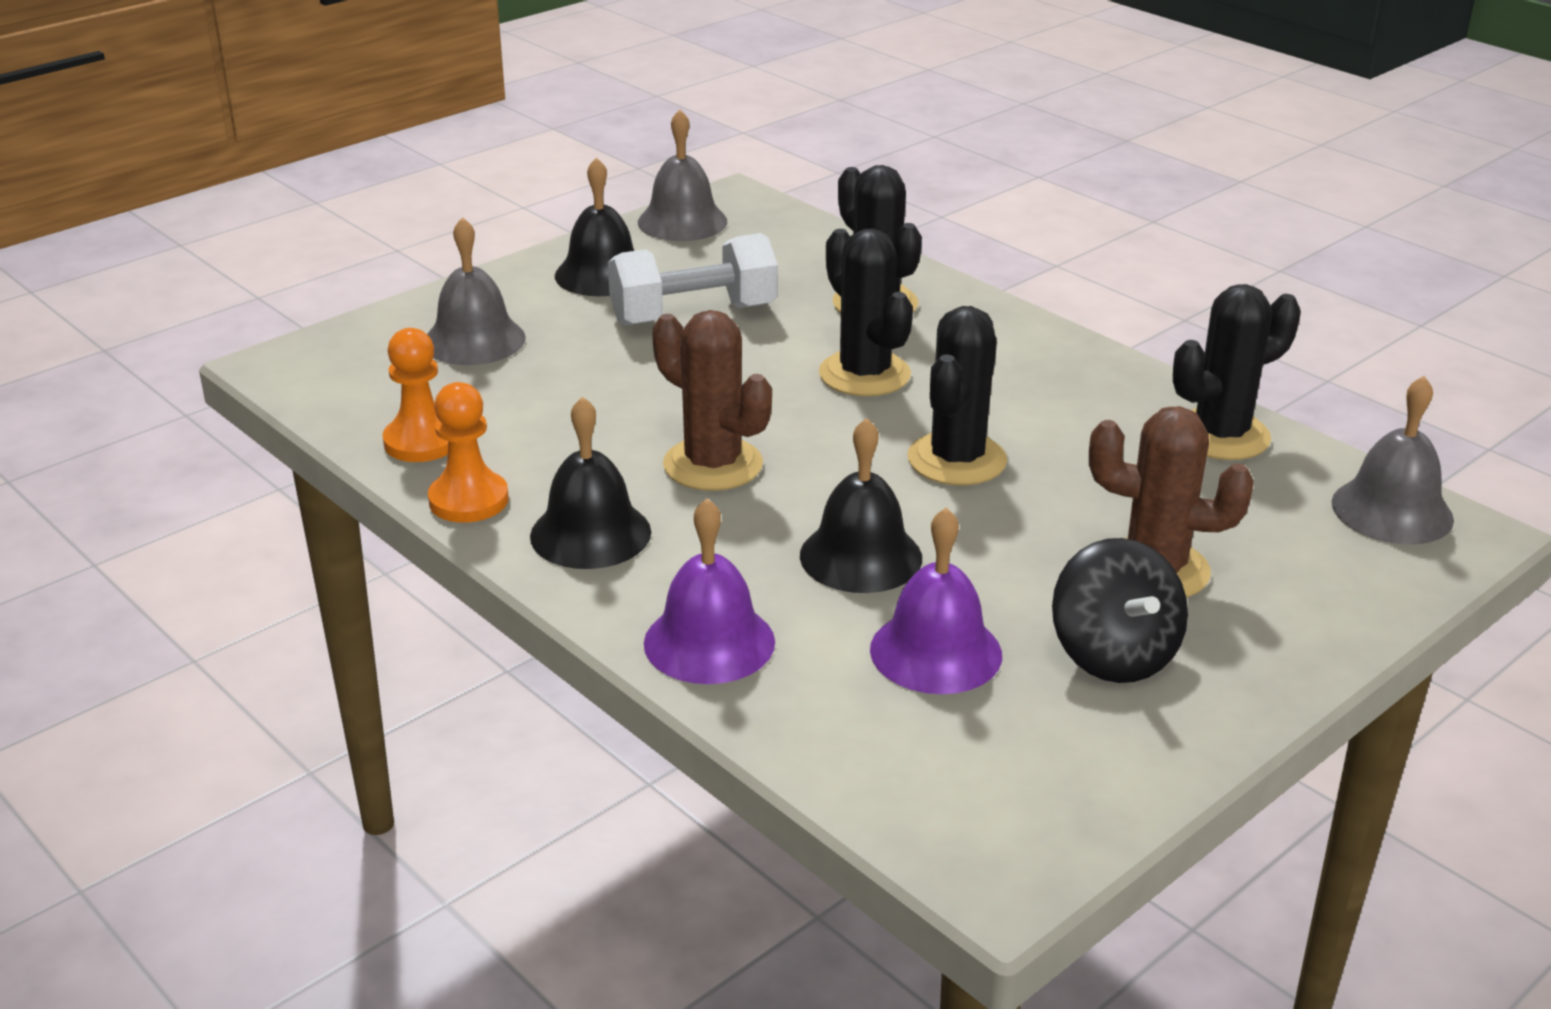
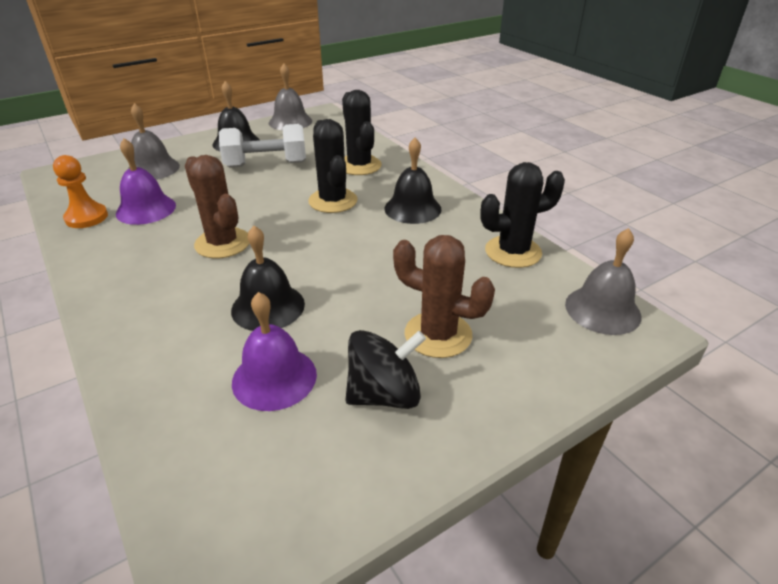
camera: 10 degrees right, 5 degrees up
(468, 500) = (83, 251): orange pawn -> none
(590, 533) = (130, 277): black bell -> black bell (412, 208)
(709, 642) = (145, 354): purple bell -> purple bell (146, 209)
(957, 460) = (355, 252): black cactus -> none
(1113, 655) = (384, 394): black spinning top -> black spinning top turned 105 degrees counterclockwise

